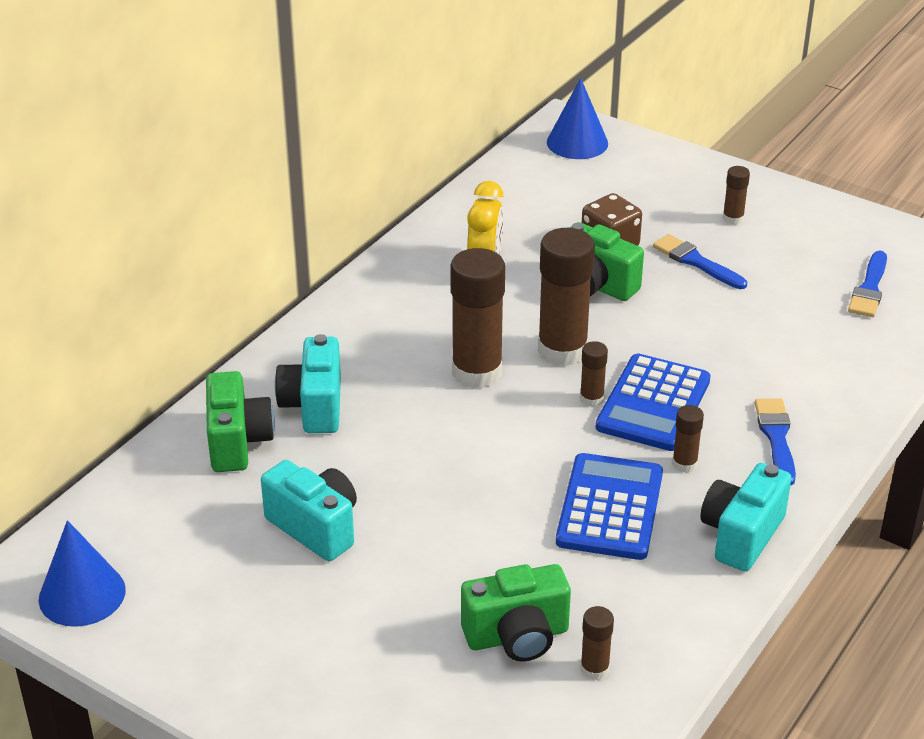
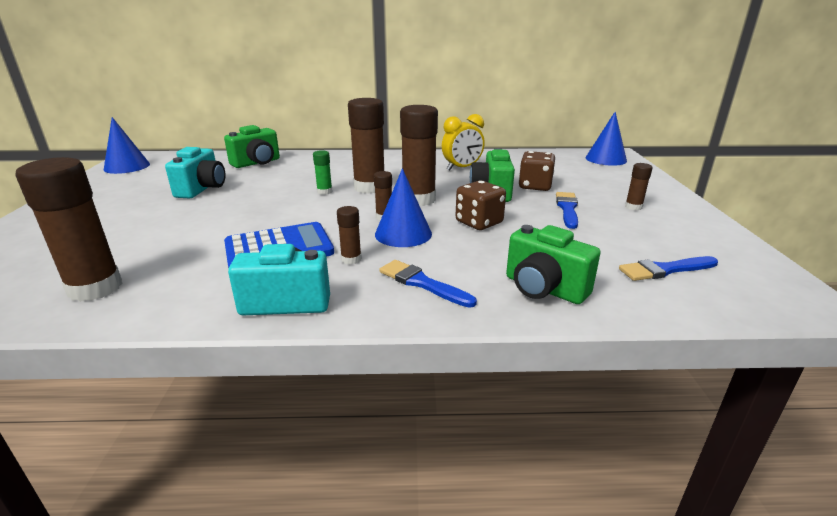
camera: 55 degrees right, 10 degrees down
(314, 406) = (299, 167): turquoise camera -> none
(452, 416) = (324, 192): none -> green glue stick
(517, 636) = (125, 255): green camera -> green camera (544, 289)
(594, 669) = (95, 288): brown glue stick -> brown glue stick, size x2.13
(653, 404) = (403, 234): blue calculator -> blue cone
(673, 339) = (479, 222): none -> brown dice
(776, 437) = (422, 283): blue brush -> blue brush turned 105 degrees counterclockwise

